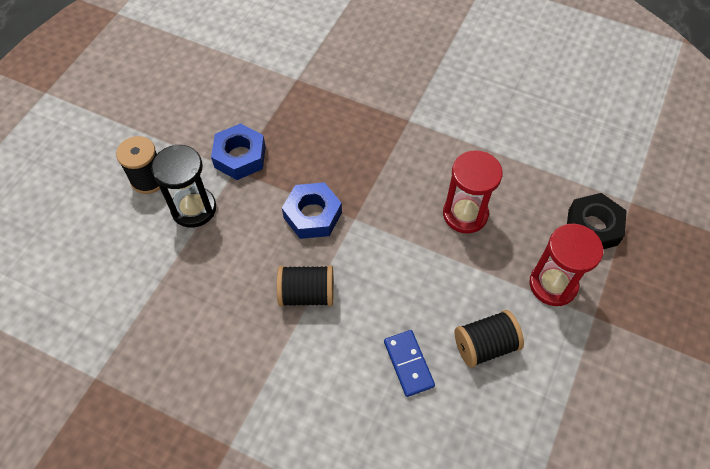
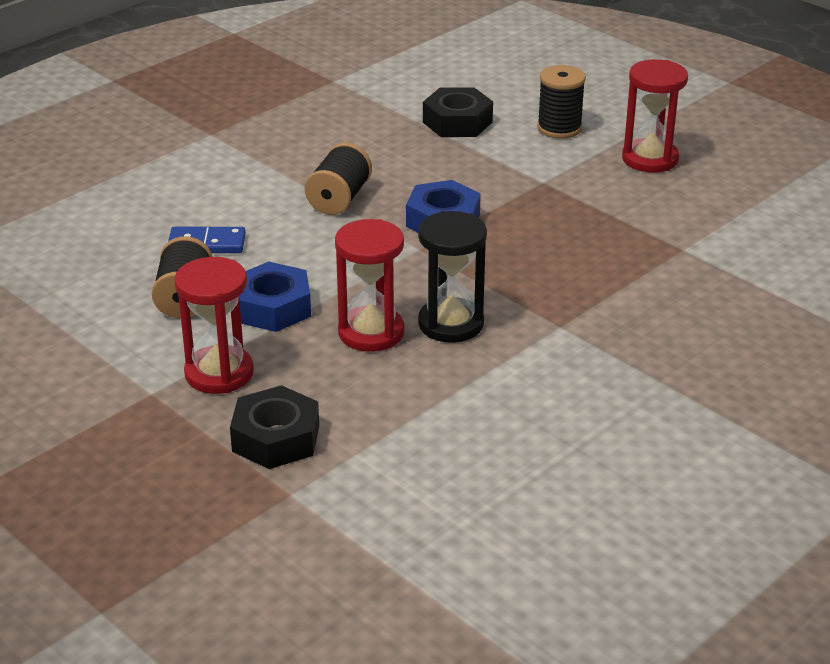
camera: 110 degrees right, 25 degrees down
(155, 250) = (457, 122): none -> black nut
(182, 116) = (650, 159): none -> red hourglass
(194, 208) = (500, 149): black hourglass -> black hourglass (451, 324)
(240, 156) = (562, 187): blue nut -> blue nut (273, 307)

